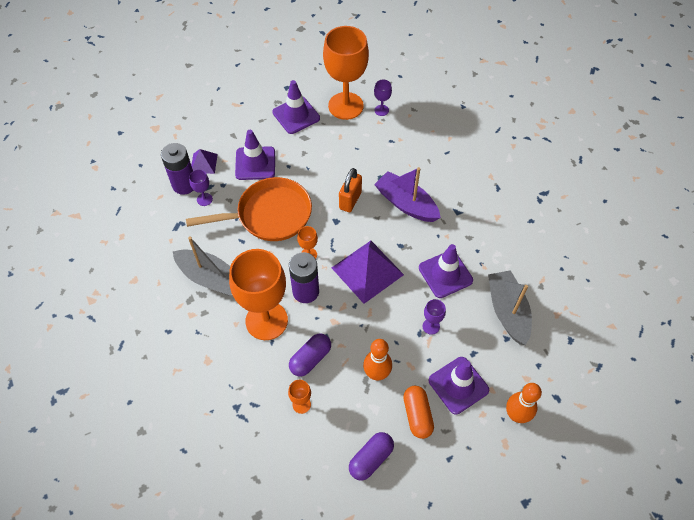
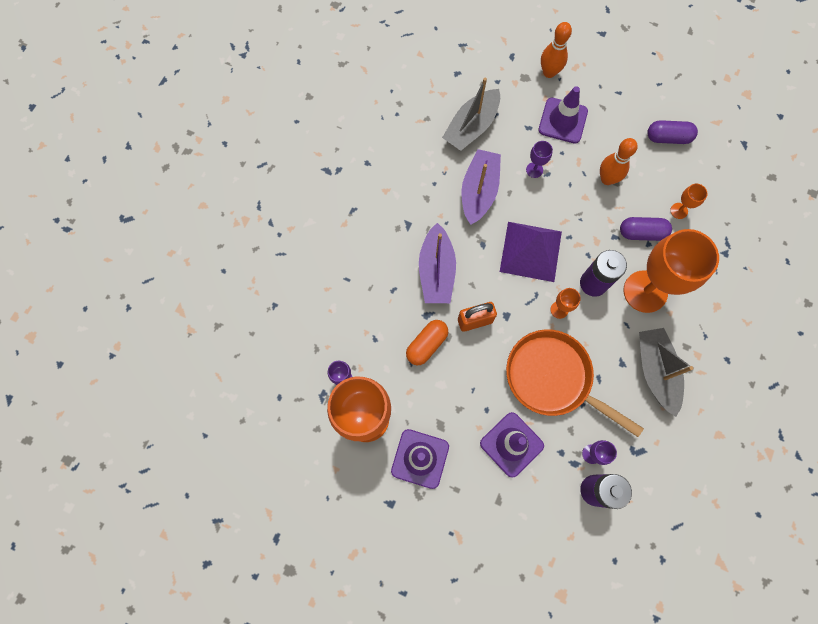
camera: 130 degrees left, 15 degrees up
(203, 163) = (556, 496): purple pyramid -> none
(417, 415) = (610, 131): orange capsule -> orange capsule (426, 344)
(445, 274) = (479, 191): purple traffic cone -> purple boat

